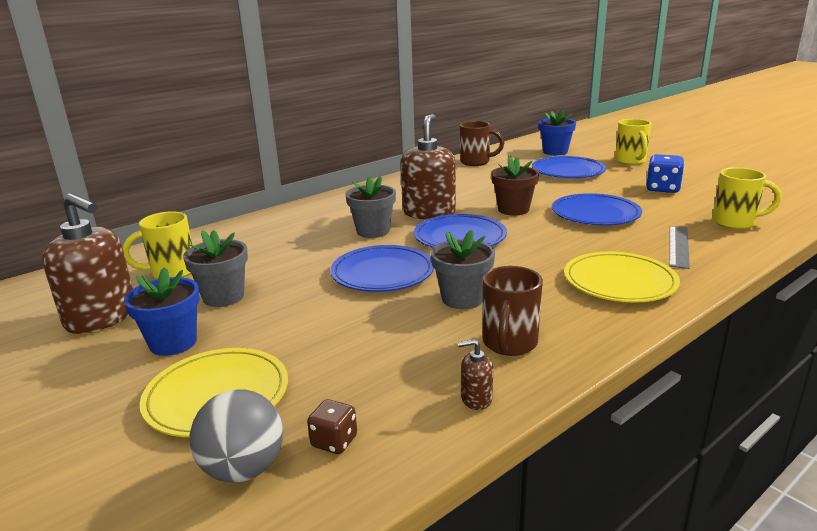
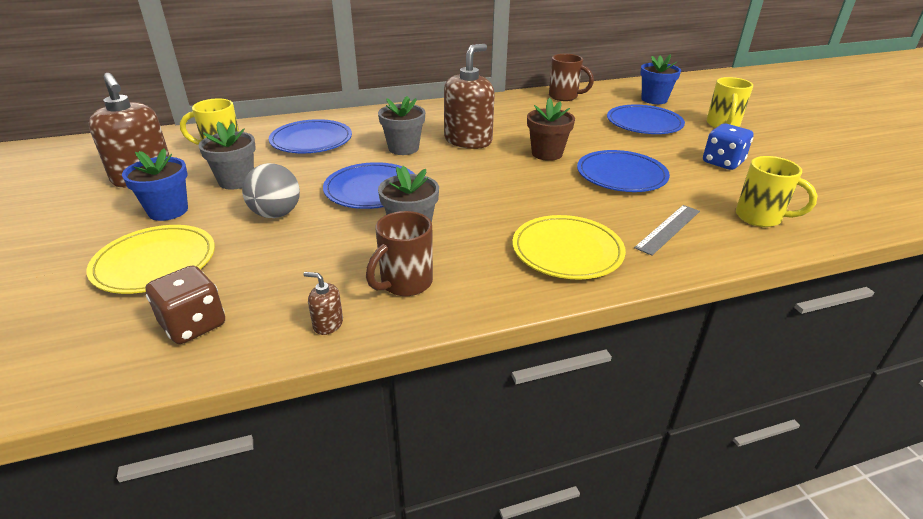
camera: 20 degrees right, 10 degrees up
(243, 469) = (117, 326): grey ball -> grey ball (276, 214)
(334, 441) = (193, 325): brown dice -> brown dice, size x1.68
(460, 237) = (470, 170): blue plate -> blue plate (311, 140)

